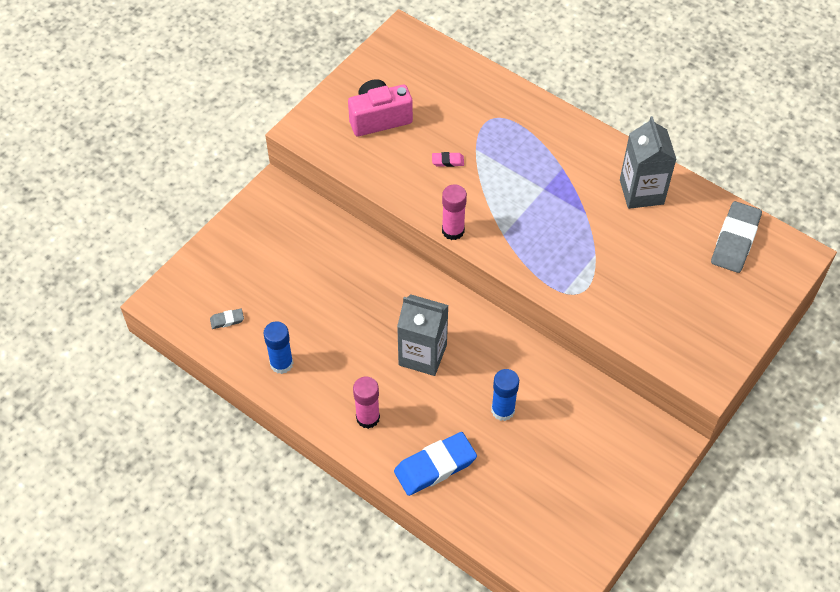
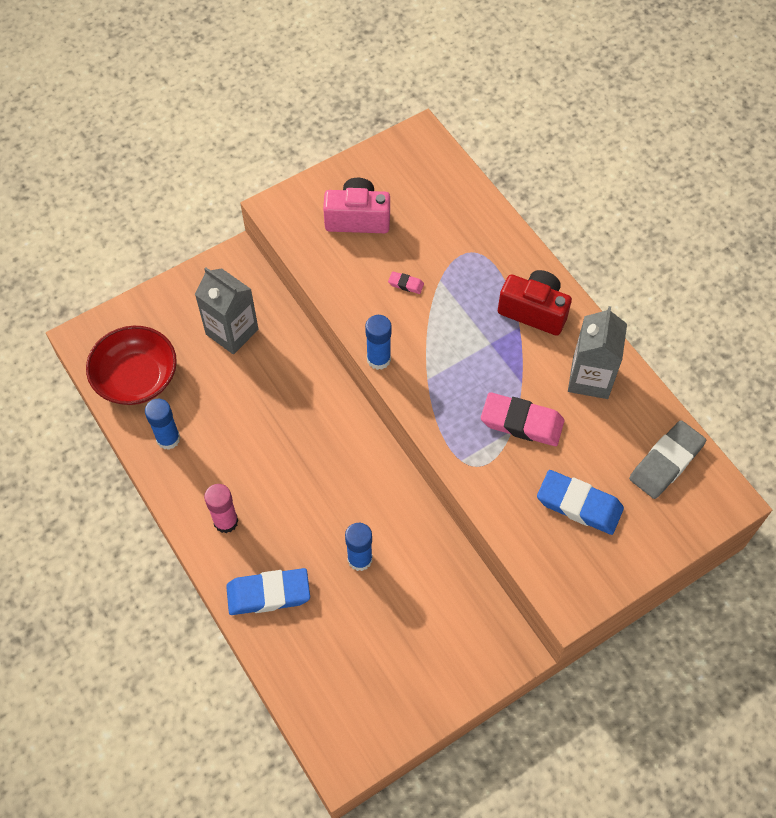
camera: 20 degrees right, 5 degrees up
(227, 320) = (136, 378): grey eraser -> red bowl
(422, 355) = (306, 475): grey carton -> grey carton (232, 332)
(453, 230) = (378, 359): pink glue stick -> blue glue stick
(569, 151) = (534, 311): none -> red camera
(600, 245) = (521, 422): none -> pink eraser
(679, 297) = (579, 505): none -> blue eraser

